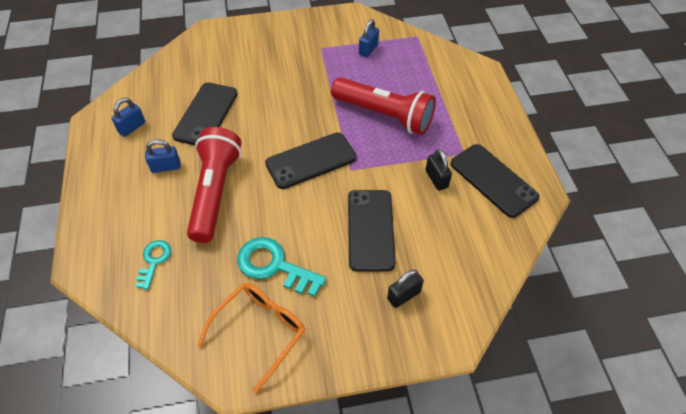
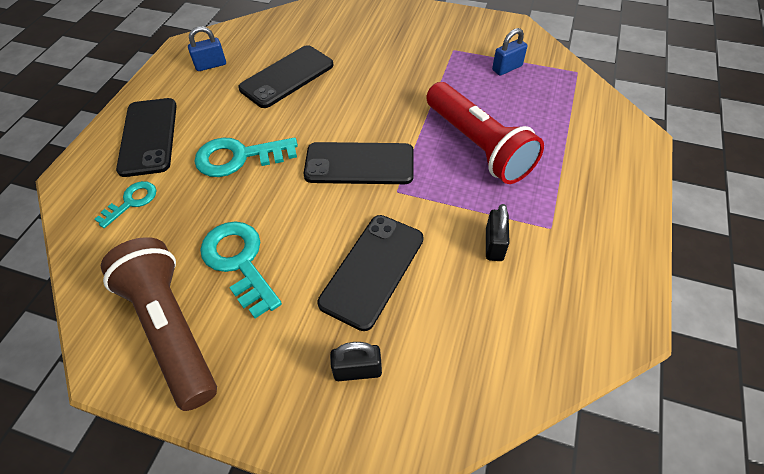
camera: 30 degrees right, 0 degrees up
(166, 167) = (212, 114): blue padlock -> none
(215, 192) = (239, 157): red flashlight -> turquoise key
(260, 331) = (172, 328): orange glasses -> brown flashlight
(493, 180) = (570, 278): black phone -> black phone (148, 137)

